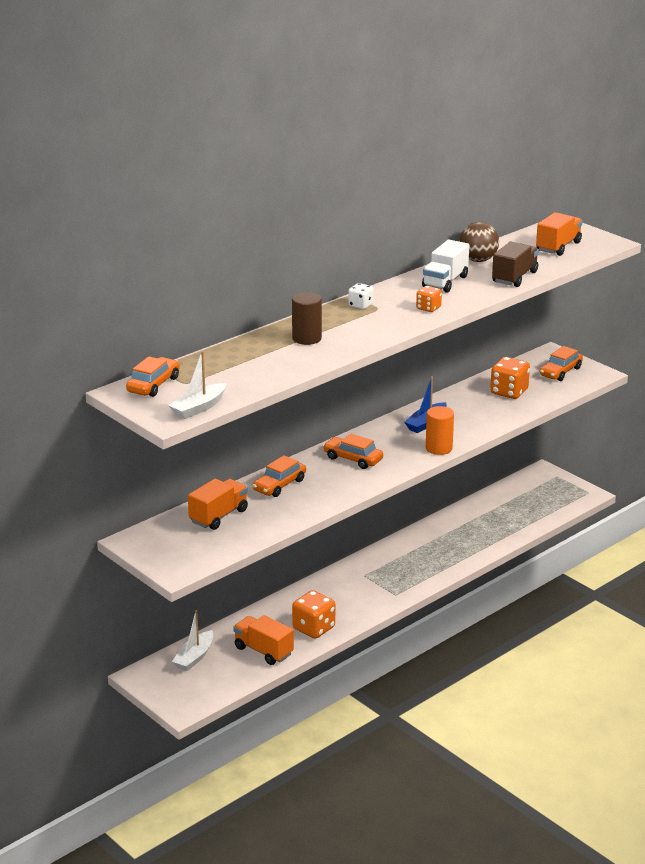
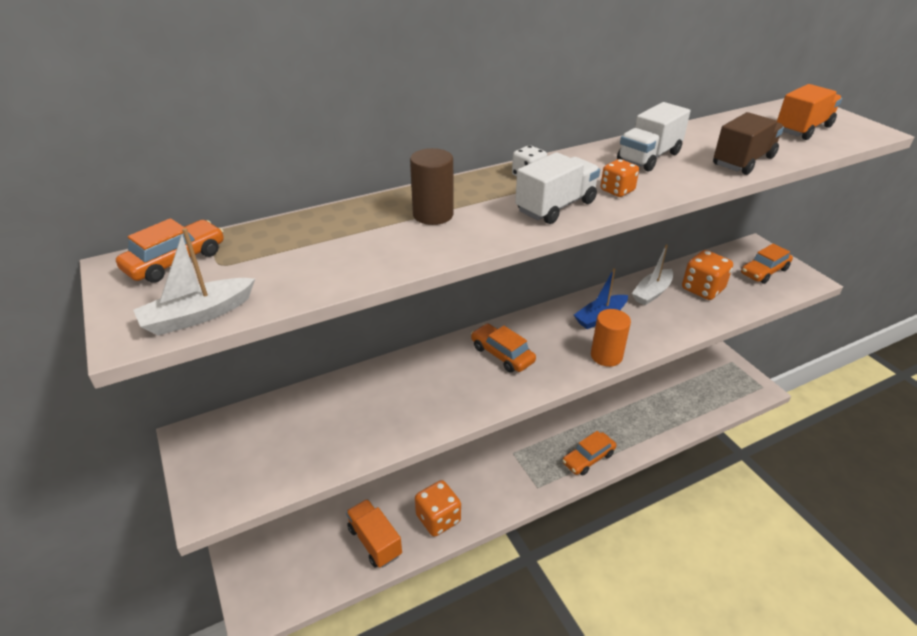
camera: 15 degrees right, 10 degrees up
(194, 657) = (302, 534): white boat -> white boat (652, 293)
(218, 516) = (311, 416): orange truck -> none
(279, 485) = (403, 379): orange car -> orange car (588, 458)
(389, 323) = (555, 207): none -> white truck
(478, 260) = (697, 134): brown ball -> none

